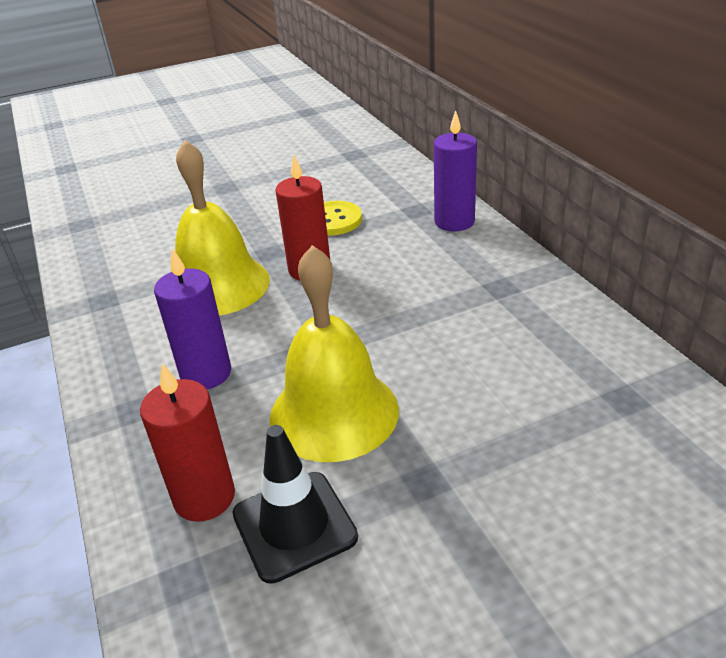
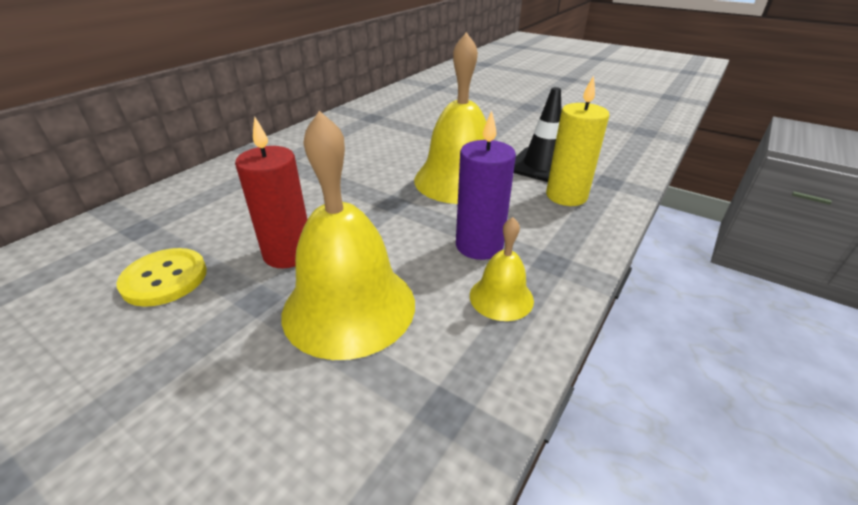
camera: 125 degrees left, 0 degrees up
(139, 357) = (501, 297): none -> yellow bell
(204, 497) = (566, 196): red candle -> yellow candle
(454, 222) = (169, 201): purple candle -> none

